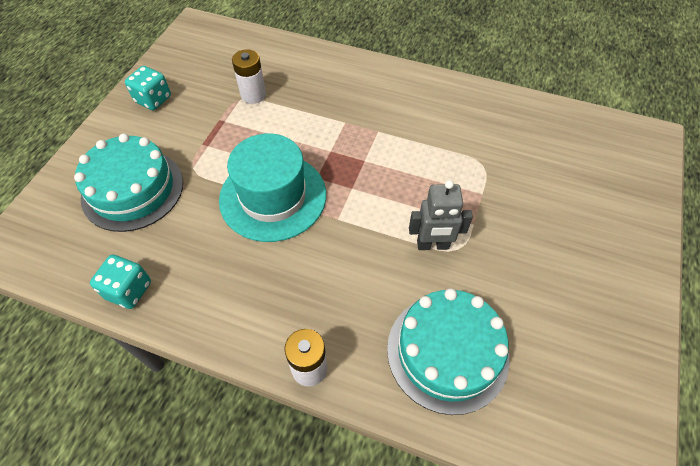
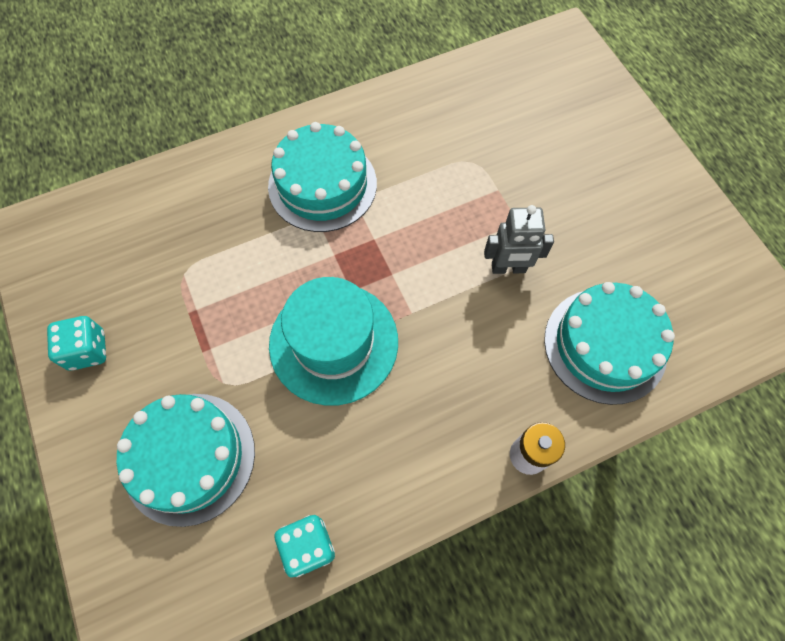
camera: 45 degrees left, 10 degrees up
(253, 95) = (192, 258): white battery -> none
(368, 109) = (322, 185): none -> turquoise cake
(432, 245) = (508, 268): grey robot -> grey robot turned 45 degrees clockwise

